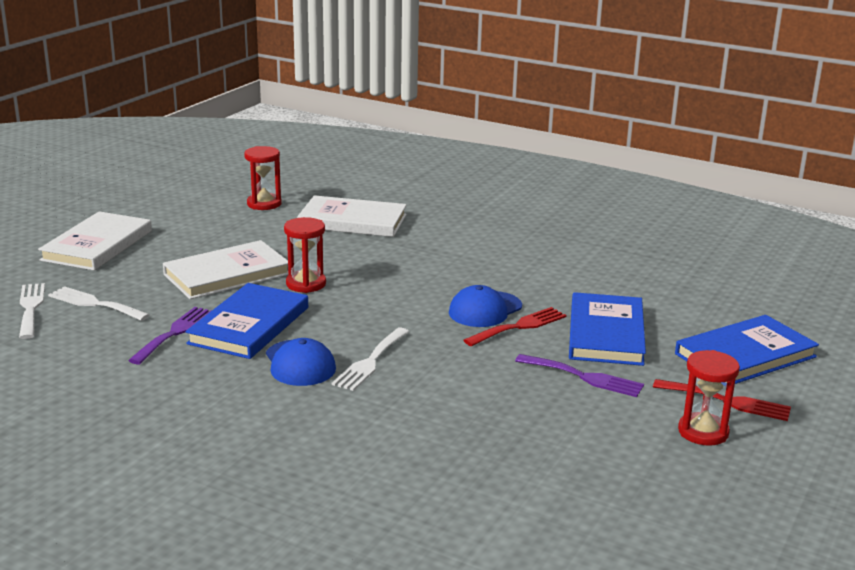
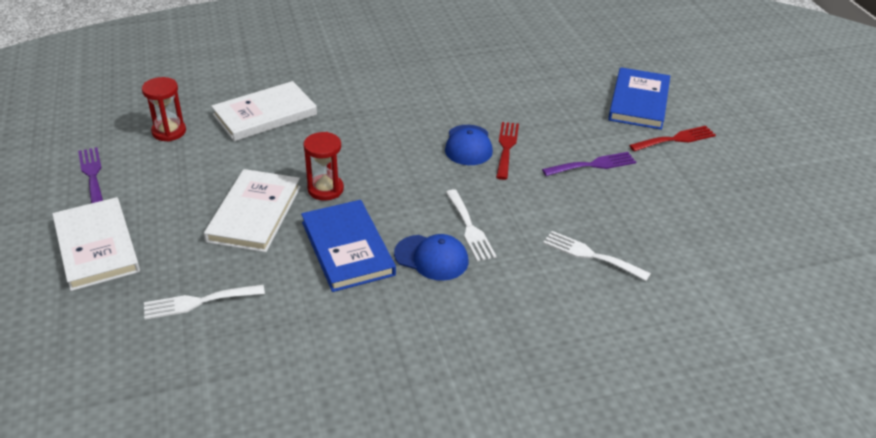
camera: 45 degrees left, 15 degrees up
(30, 308) = (150, 340): white fork -> white fork (590, 255)
(175, 333) = (307, 288): purple fork -> purple fork (92, 175)
(605, 333) = (556, 126): blue book -> none
(703, 432) = (695, 167): red hourglass -> none

